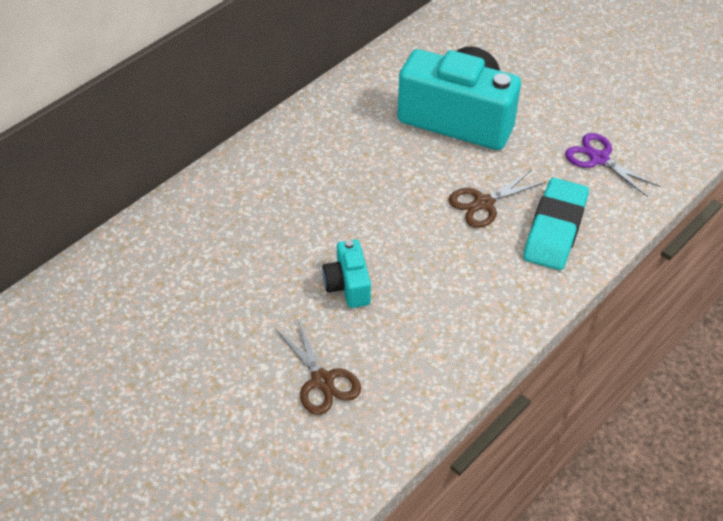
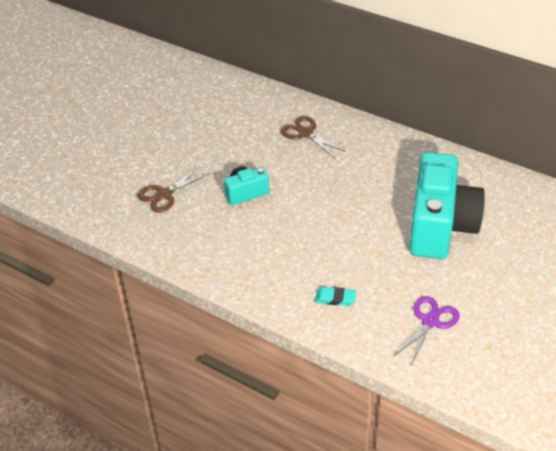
camera: 80 degrees right, 5 degrees down
(484, 203) = (349, 253): brown scissors -> brown scissors (305, 133)
(555, 229) = (335, 299): turquoise eraser -> turquoise eraser, size x0.47

